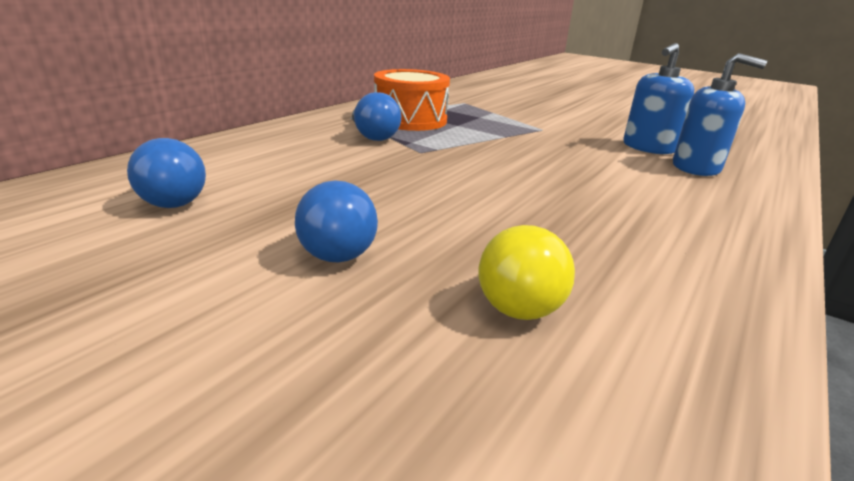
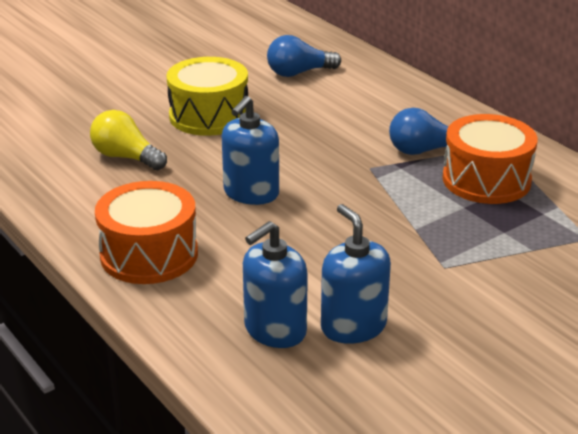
camera: 110 degrees right, 5 degrees up
(337, 245) = (209, 116): blue light bulb -> yellow drum
(521, 194) = (251, 193): none -> blue soap dispenser
(702, 230) = (149, 254): none -> orange drum

